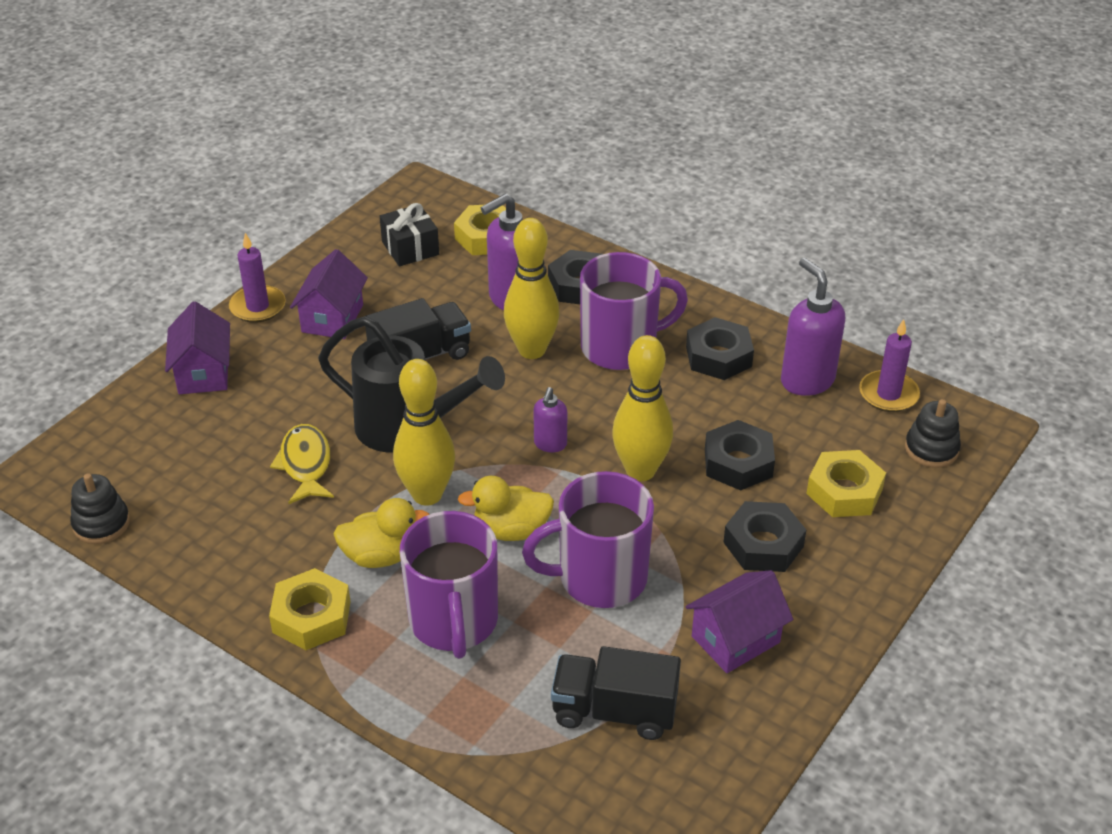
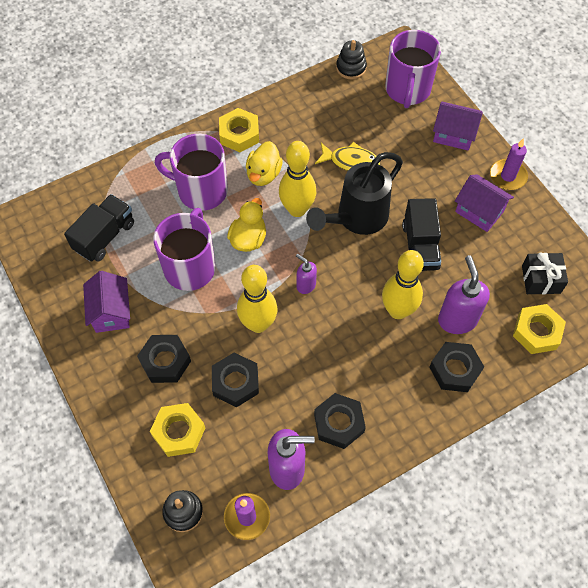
camera: 115 degrees right, 20 degrees up
(621, 347) = (376, 365): purple mug -> purple mug (407, 90)

